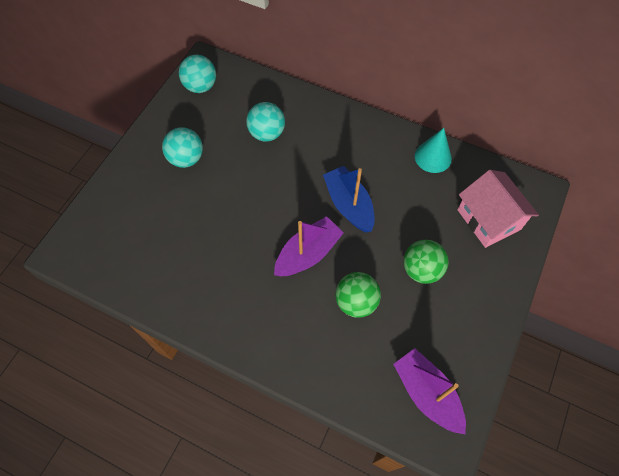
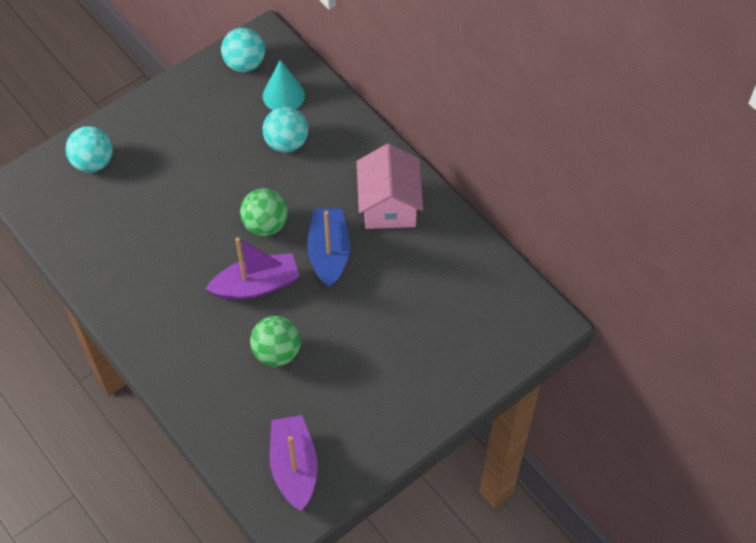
camera: 25 degrees right, 5 degrees down
(186, 158) = (187, 138): turquoise ball -> turquoise ball (93, 162)
(421, 269) = (364, 350): green ball -> green ball (265, 225)
(433, 157) = (453, 239): turquoise cone -> turquoise cone (283, 95)
(488, 219) = (471, 330): pink house -> pink house (389, 205)

